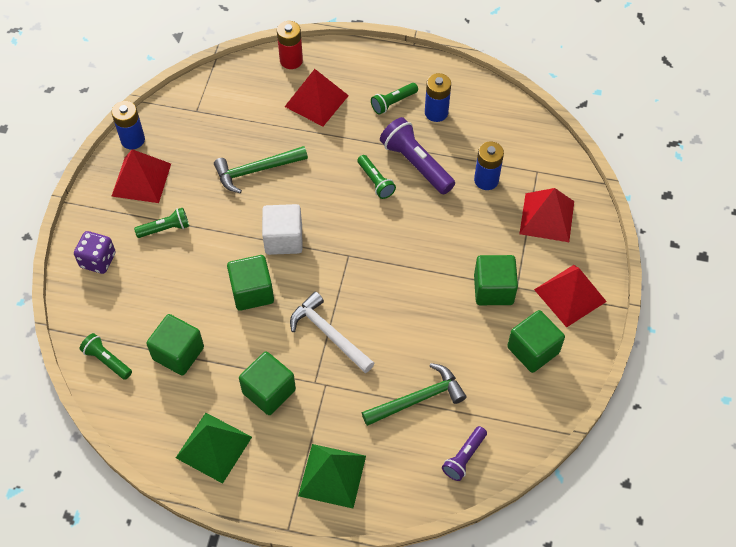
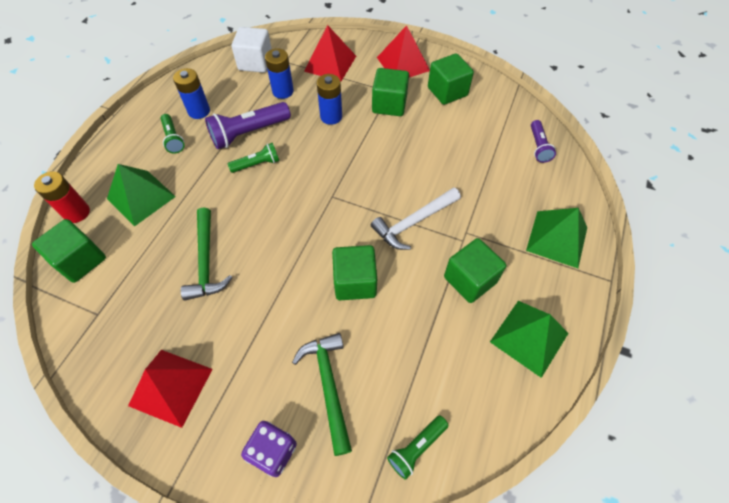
camera: 80 degrees left, 0 degrees up
(133, 140) = (106, 393): blue battery -> blue battery (331, 116)
(165, 229) = (251, 364): green flashlight -> none
(178, 353) = (417, 363): green cube -> green cube (80, 260)
(283, 239) = (299, 246): white cube -> white cube (255, 62)
(316, 101) = (141, 197): red pyramid -> green pyramid
(418, 399) = (485, 167): green hammer -> green hammer (328, 385)
(464, 457) = (538, 146): purple flashlight -> purple flashlight turned 45 degrees clockwise

